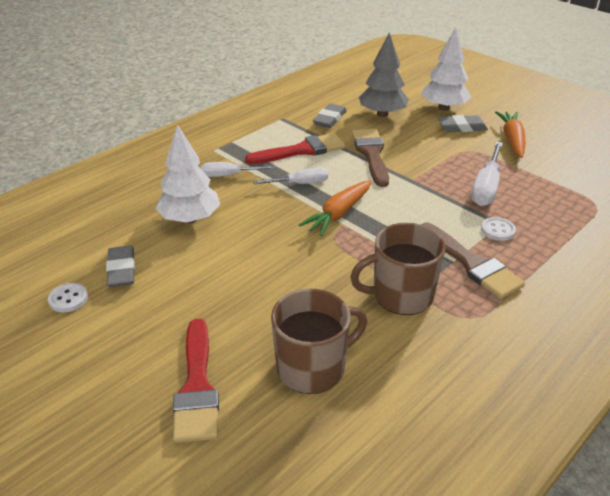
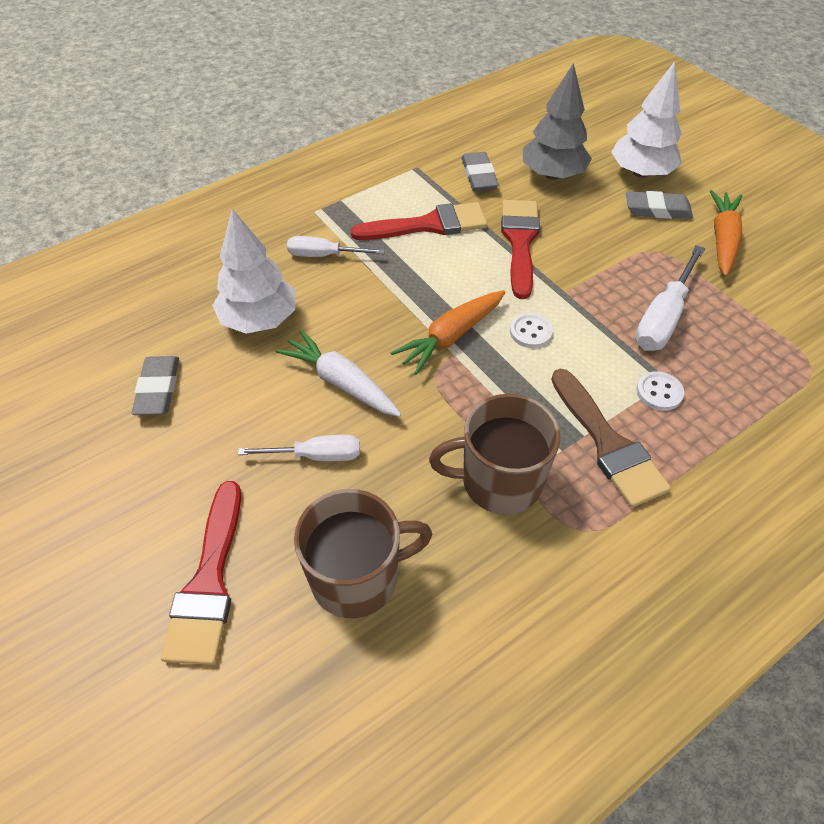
camera: 10 degrees right, 15 degrees up
(68, 299) = (86, 424): white button -> white button (530, 332)
(265, 250) = (341, 383): none -> white carrot
(300, 184) = (413, 280): white screwdriver -> white screwdriver (316, 455)
(329, 119) = (479, 176): grey eraser -> grey eraser turned 45 degrees counterclockwise
(371, 154) = (520, 242): brown brush -> red brush

